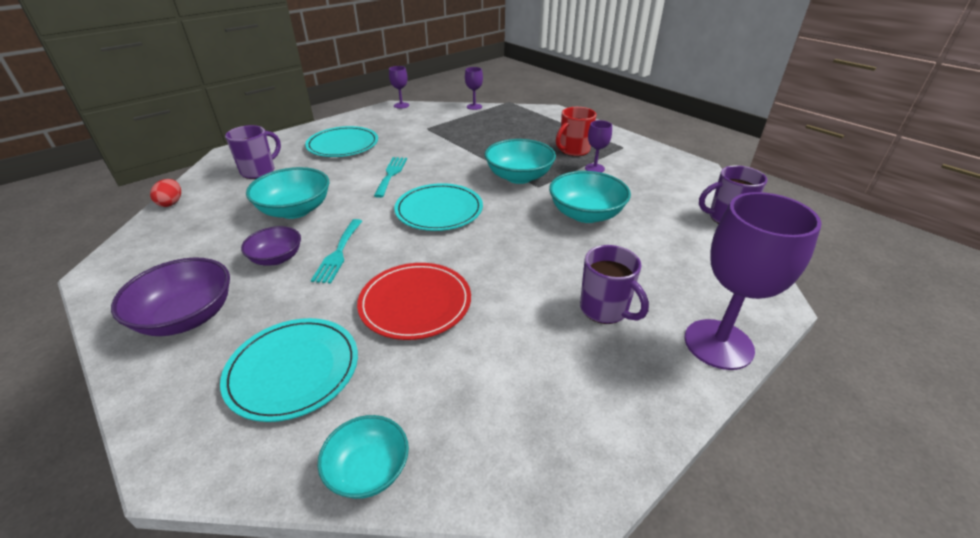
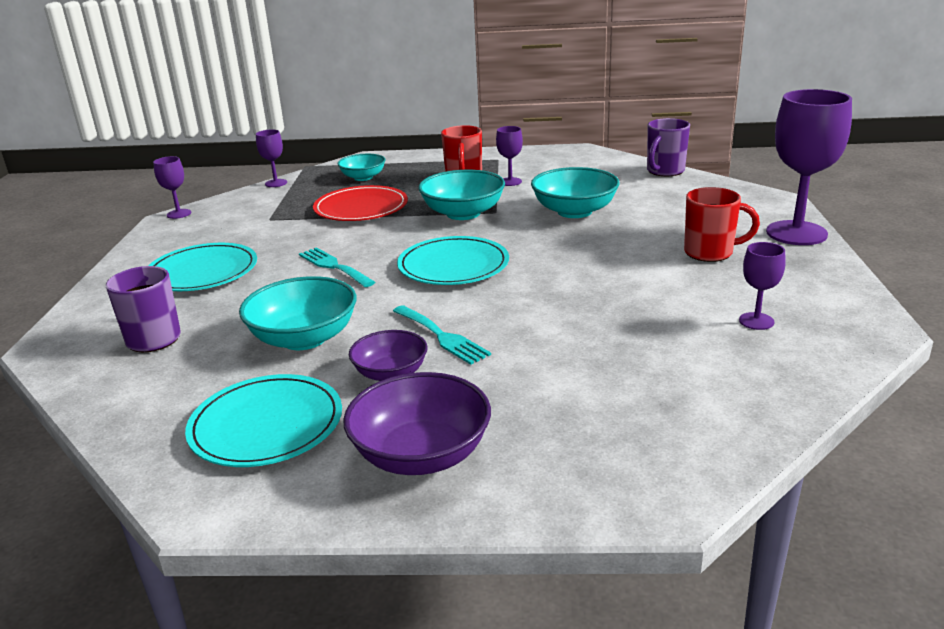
camera: 45 degrees left, 10 degrees down
(171, 203) = (110, 419): red egg -> none
(293, 370) = (606, 409): turquoise plate -> turquoise plate (266, 425)
(368, 470) = (777, 404): turquoise bowl -> turquoise bowl (363, 177)
(415, 303) = (589, 322): red plate -> red plate (361, 208)
(507, 392) = (756, 321): none -> purple goblet
(605, 310) = (710, 253): purple mug -> red mug

